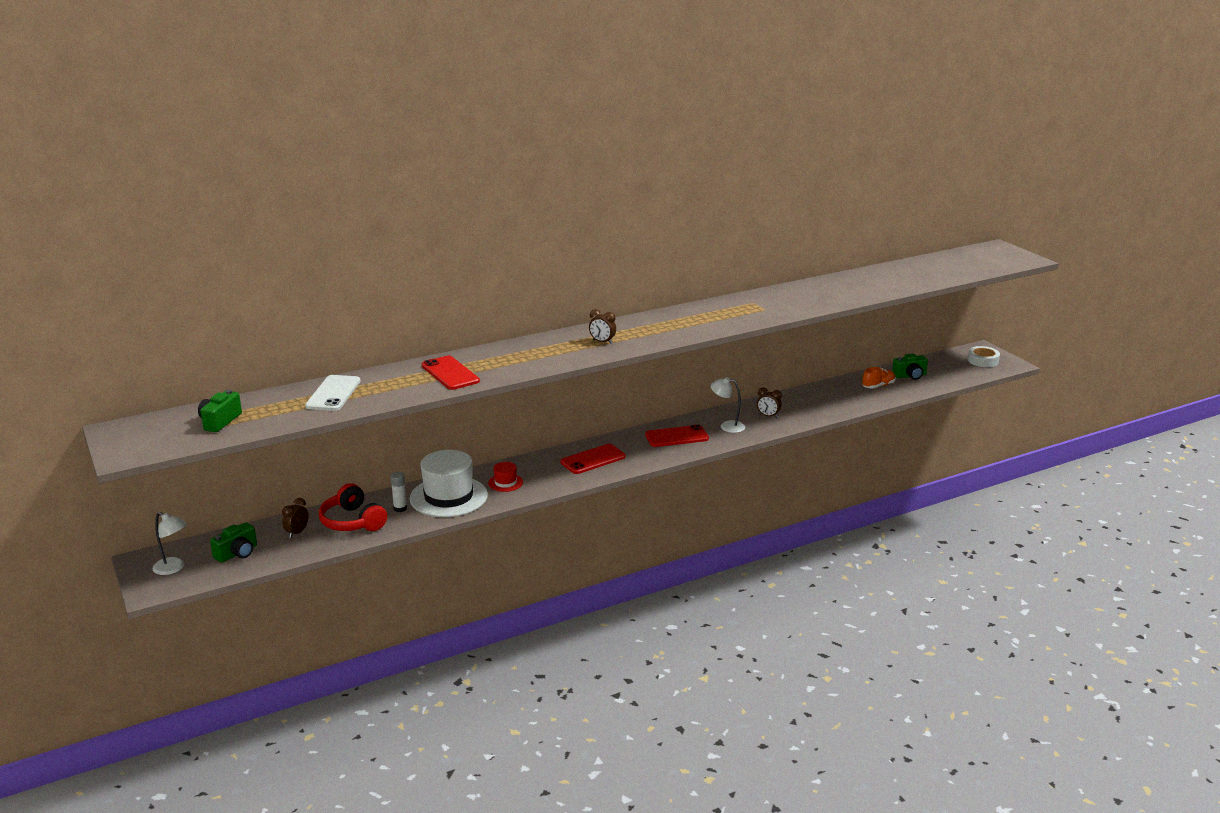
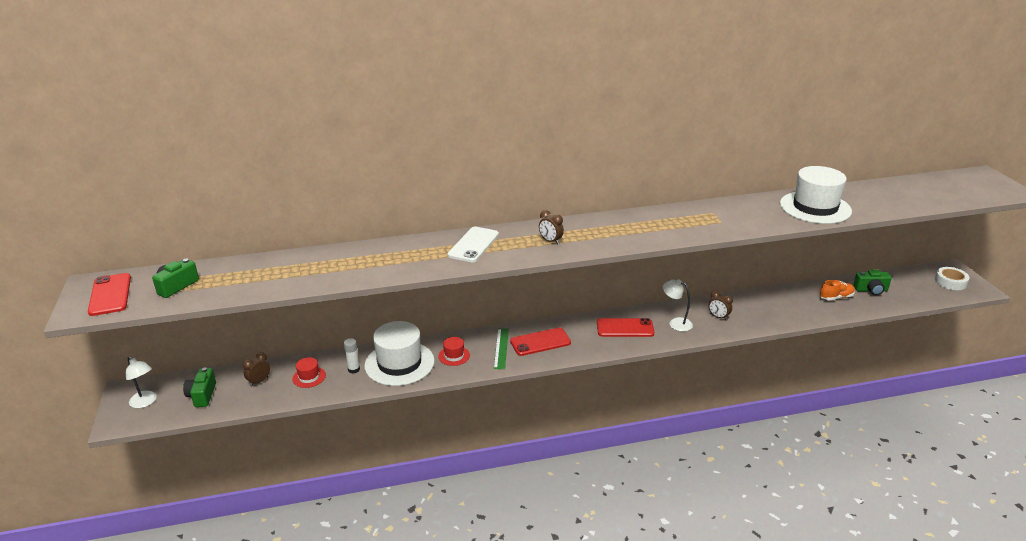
camera: 15 degrees right, 5 degrees up
(237, 553) = (202, 395): green camera -> green camera turned 120 degrees clockwise
(333, 393) = (286, 269): white phone -> white phone (473, 245)
(352, 521) = (309, 377): red headphones -> red hat
(450, 373) = (397, 259): red phone -> red phone (110, 295)
(553, 470) = (501, 348): none -> green ruler
(850, 289) = (815, 207): none -> white hat

